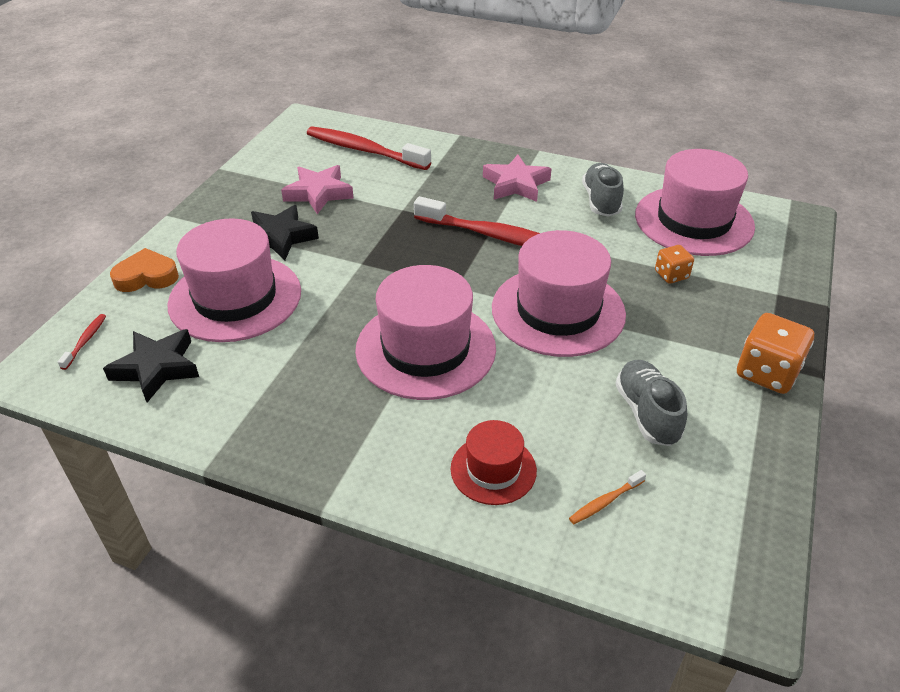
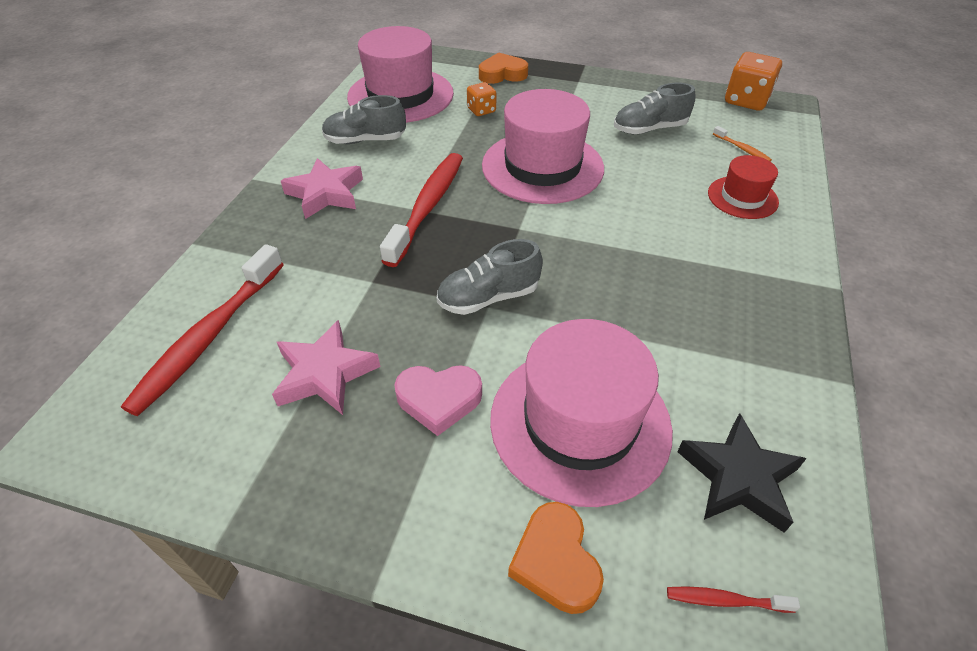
camera: 95 degrees left, 5 degrees up
(279, 237) = (439, 400): black star -> pink heart
(371, 264) = (488, 297): none -> grey shoe
(425, 349) = (619, 243): pink hat -> none
(766, 296) = (502, 74): none -> orange heart
(767, 372) = (588, 82): orange dice -> orange dice (746, 100)

